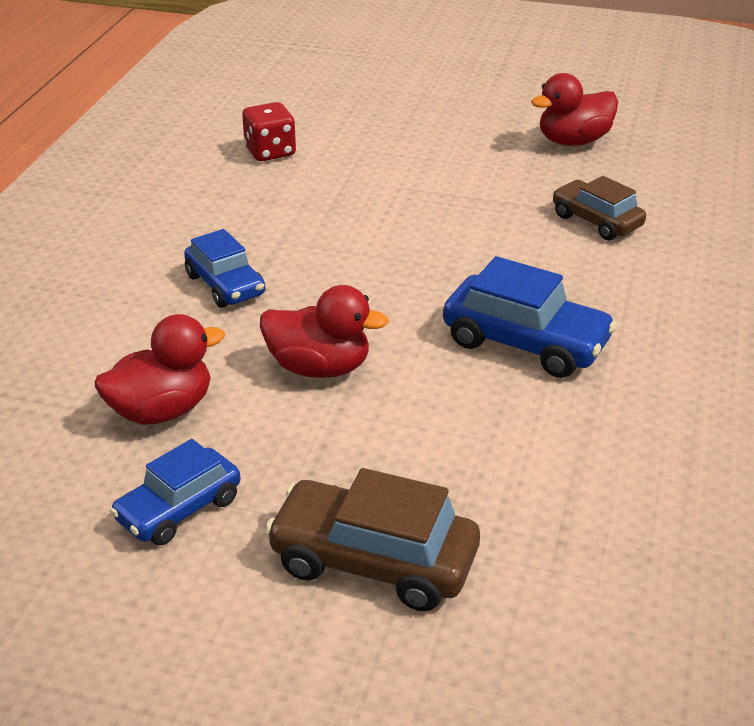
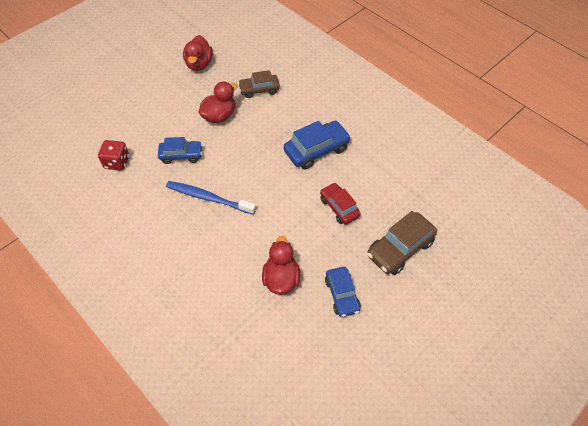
camera: 60 degrees left, 20 degrees up
(225, 285) = (211, 223): blue car -> blue car (181, 155)
(279, 262) = (209, 198): none -> blue toothbrush
(319, 368) = (289, 217): red duck -> red duck (219, 116)
(405, 426) = (339, 207): none -> red car

